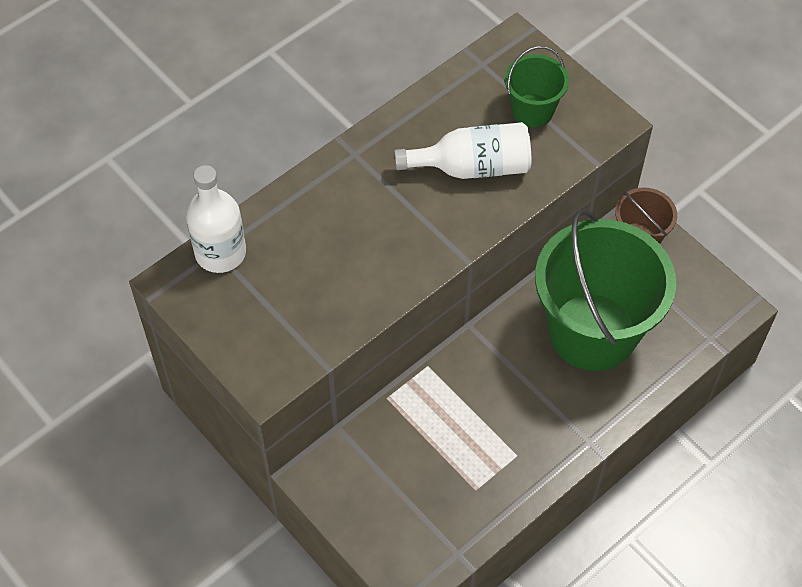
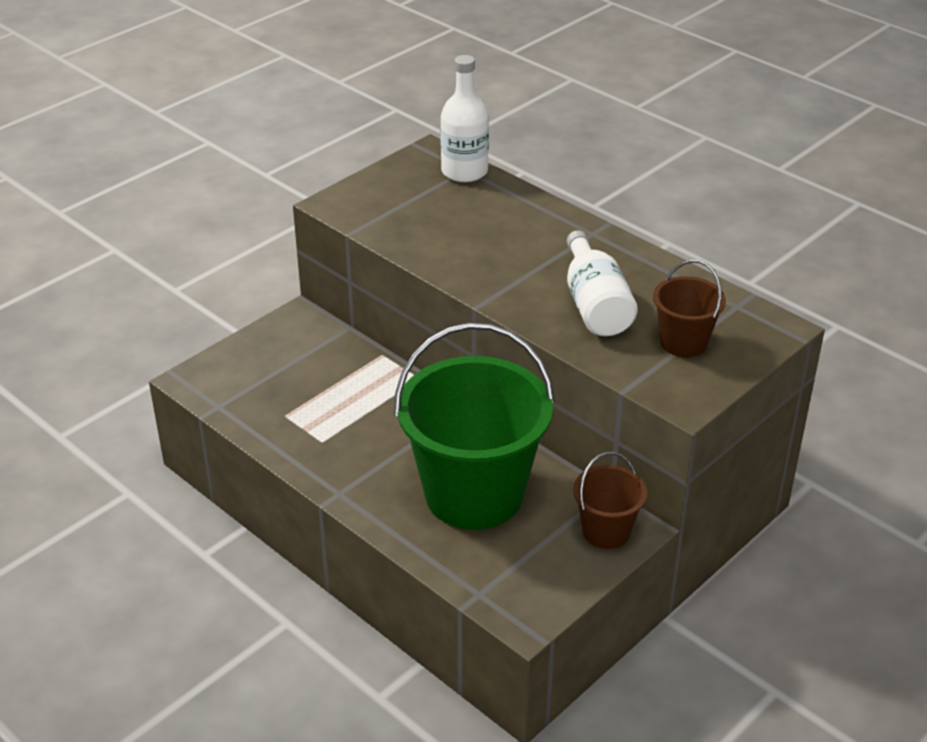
camera: 85 degrees right, 20 degrees down
(532, 110) = (683, 342): green bucket -> brown bucket

